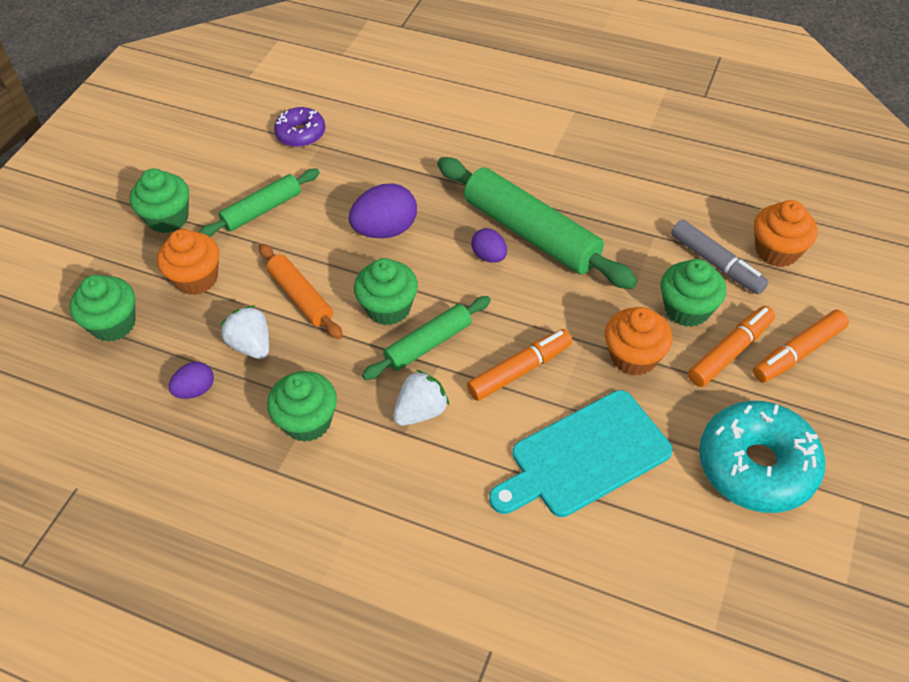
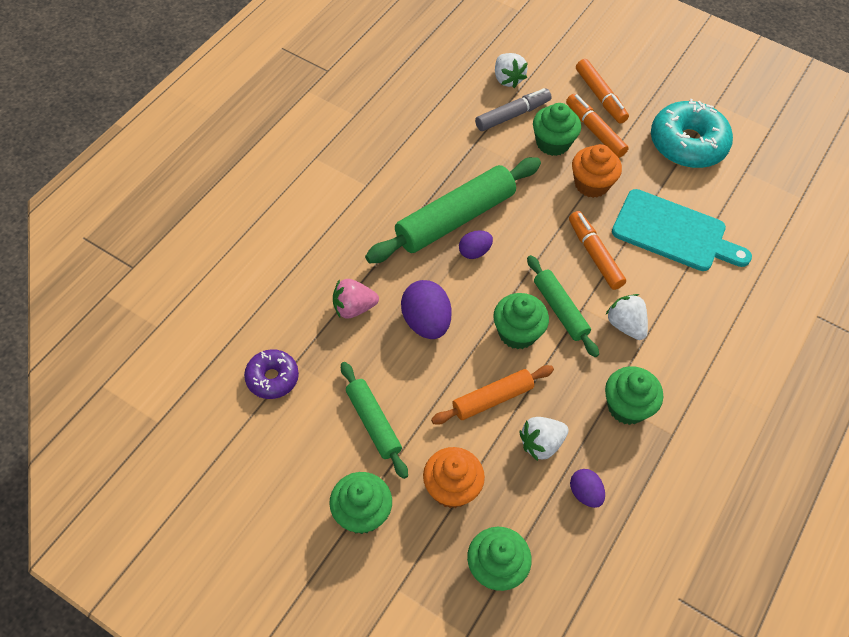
camera: 85 degrees left, 5 degrees up
(391, 173) = (353, 308): none -> pink strawberry
(584, 456) = (674, 232): turquoise cutting board -> turquoise cutting board turned 45 degrees counterclockwise
(777, 251) = (507, 79): orange cupcake -> white strawberry

